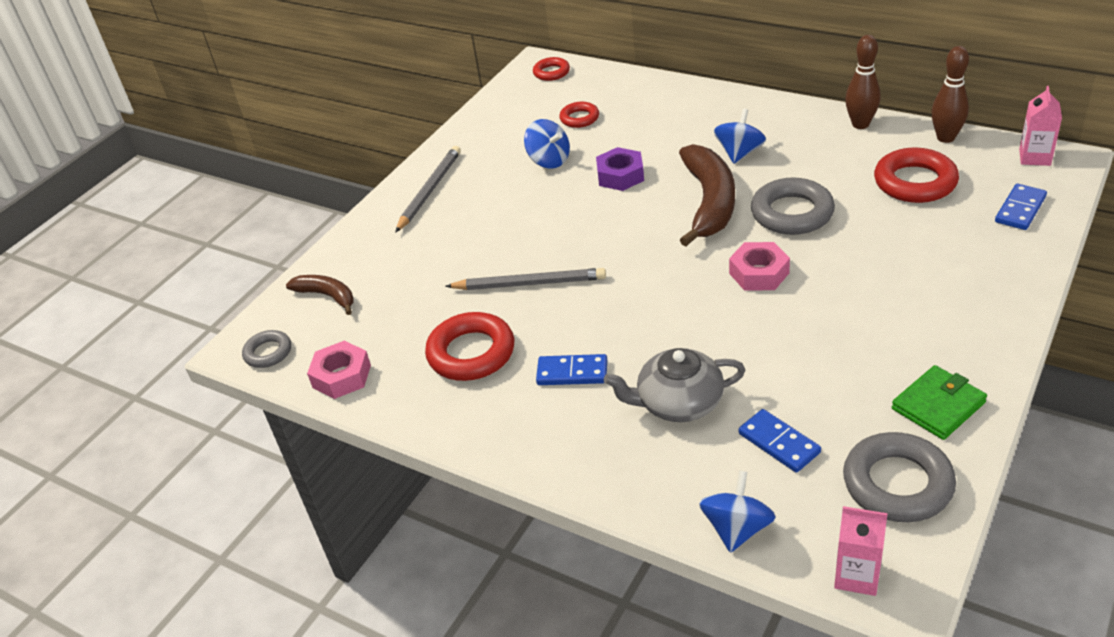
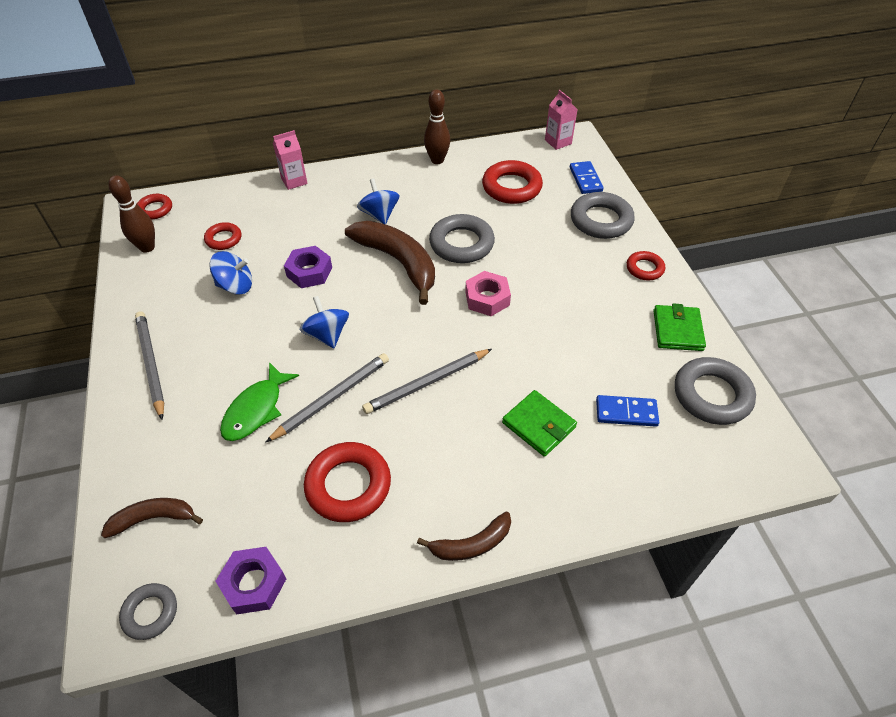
camera: 50 degrees left, 10 degrees up
(341, 376) = (253, 583): pink nut -> purple nut
(466, 261) = (256, 409): none -> green fish
(514, 452) = (471, 544): none -> brown banana
(572, 372) = (444, 450): blue domino -> none
(619, 314) = (427, 383): none -> grey pencil
(678, 402) = (539, 425): grey teapot -> green wallet
(737, 529) = (667, 490): blue spinning top -> blue spinning top (327, 335)
(856, 575) = (756, 470): pink carton -> pink carton (294, 181)
(945, 138) = (497, 149): brown bowling pin -> brown bowling pin (147, 247)
(977, 329) = (644, 268): none -> red ring
(984, 258) = (601, 220): none -> grey ring

